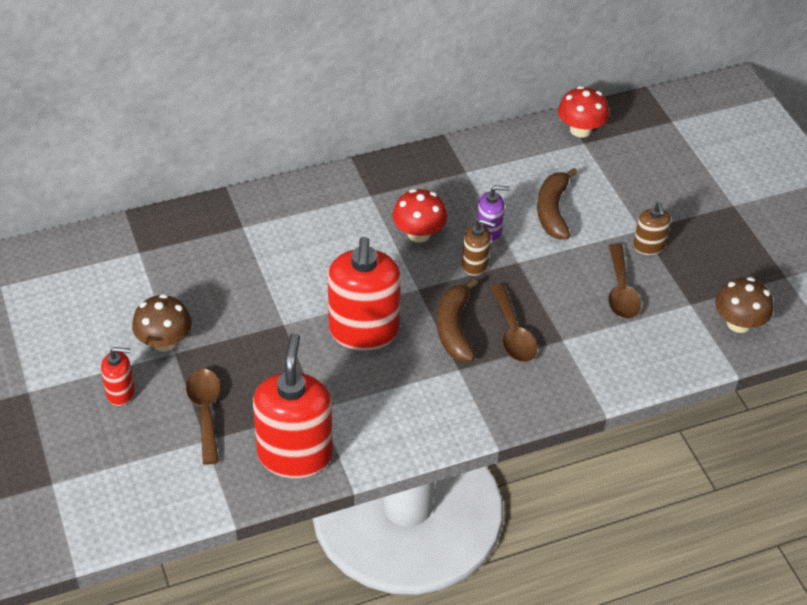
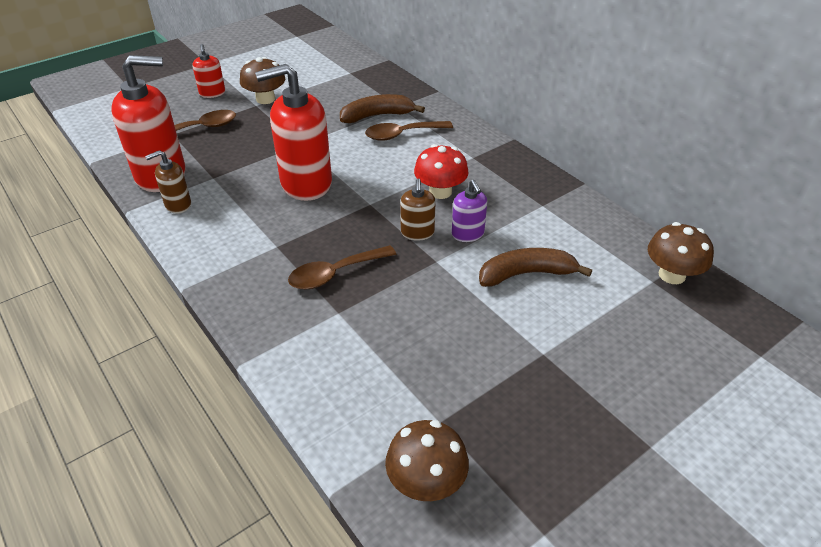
camera: 75 degrees right, 5 degrees down
(454, 328) = (327, 234): brown banana -> brown banana (377, 116)
(580, 130) = (672, 275): red mushroom -> brown mushroom
(620, 291) = (431, 349): brown spoon -> brown spoon (402, 134)
(648, 247) = (517, 364): brown soap dispenser -> brown soap dispenser (178, 205)

